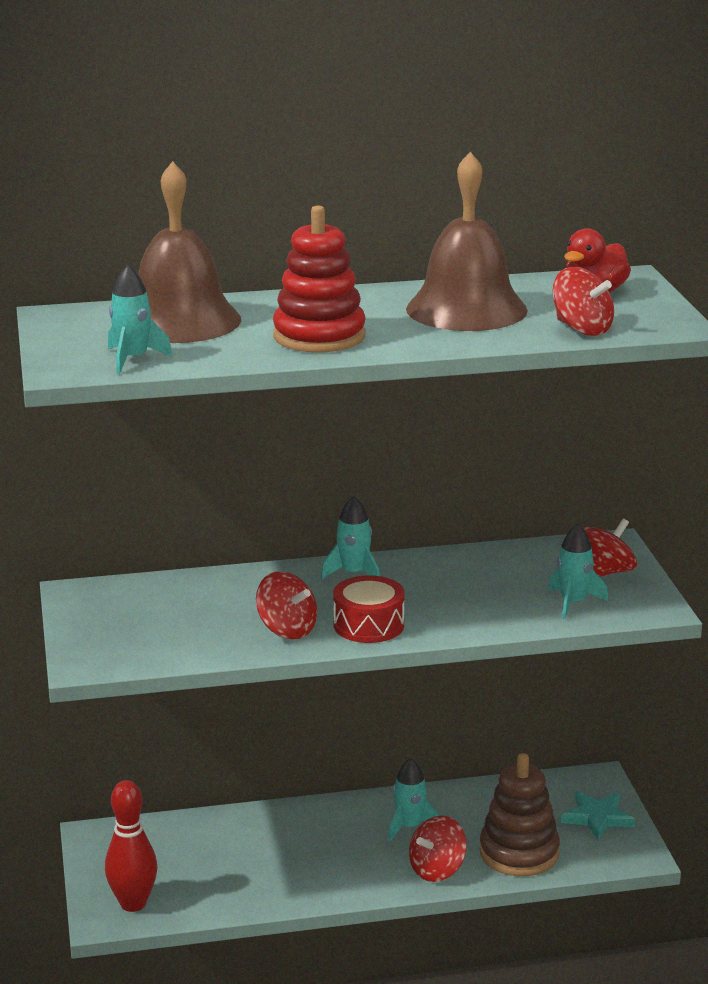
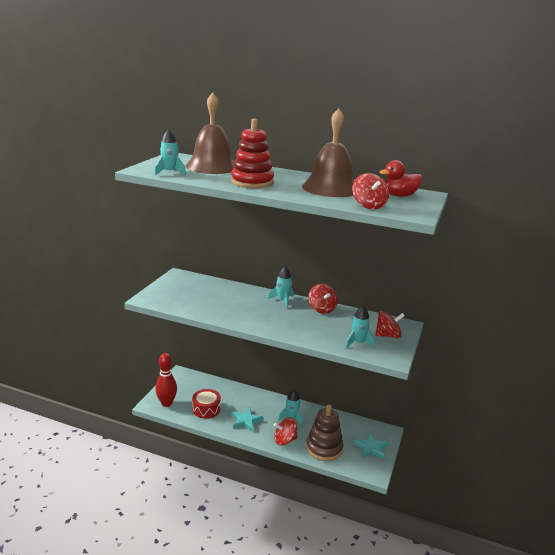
camera: 30 degrees right, 0 degrees up
(287, 629) = (230, 312): red spinning top -> red spinning top (322, 309)
(329, 867) = (246, 421): none -> turquoise star
(368, 625) = (263, 321): red drum -> red drum (206, 409)

